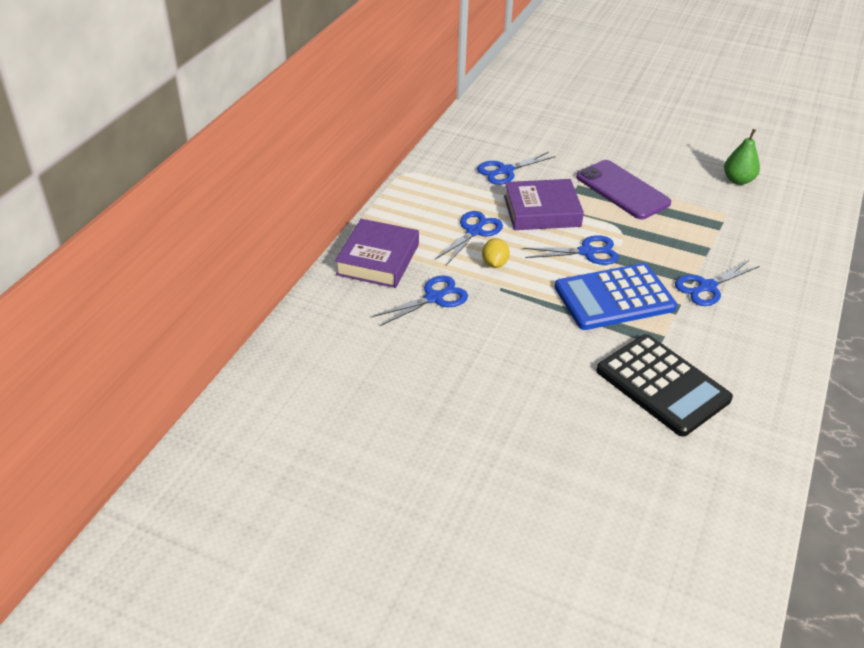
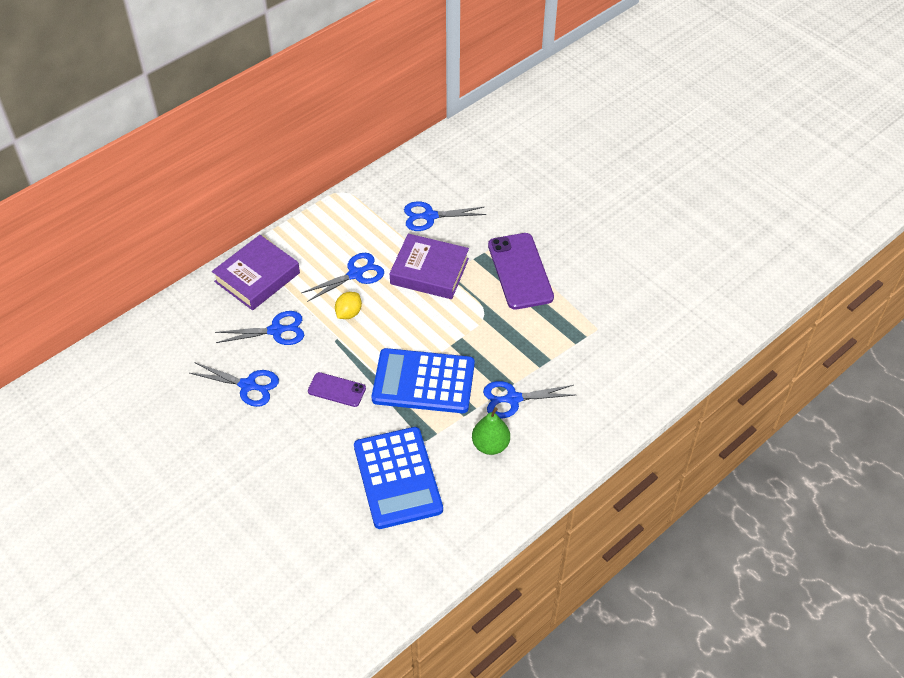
camera: 25 degrees right, 10 degrees up
(537, 329) = (336, 390): none -> purple phone
(587, 252) = (436, 327): blue scissors -> blue scissors (248, 385)
(662, 385) = (397, 478): black calculator -> blue calculator
(738, 180) = (640, 294): green pear -> green pear (490, 445)

